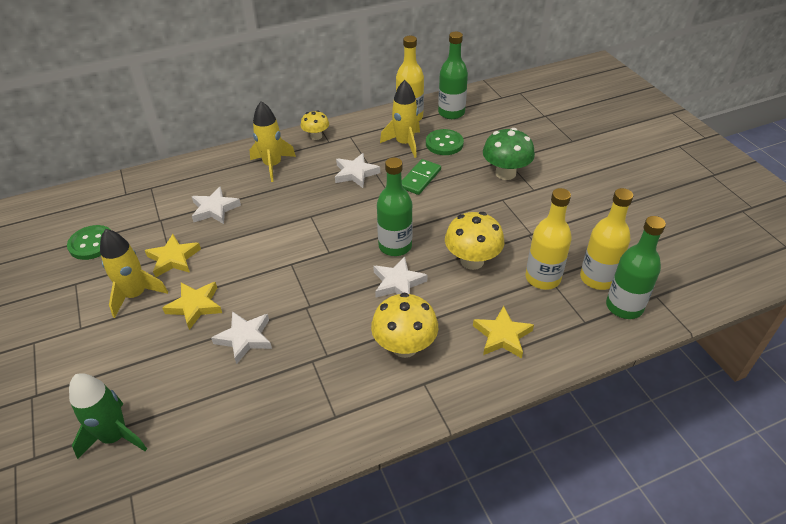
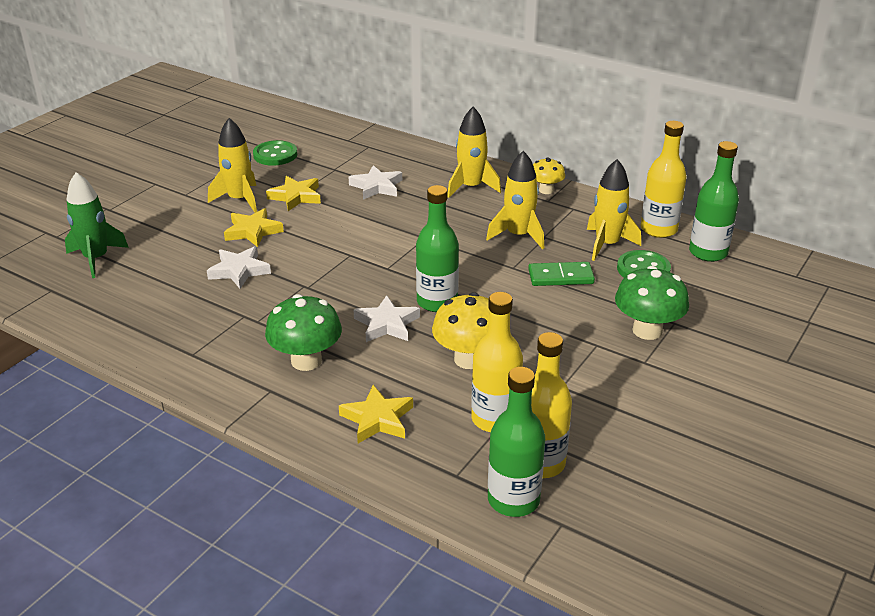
camera: 55 degrees right, 10 degrees down
(355, 173) = (518, 235): white star -> yellow rocket
(404, 346) = (306, 361): yellow mushroom -> green mushroom

